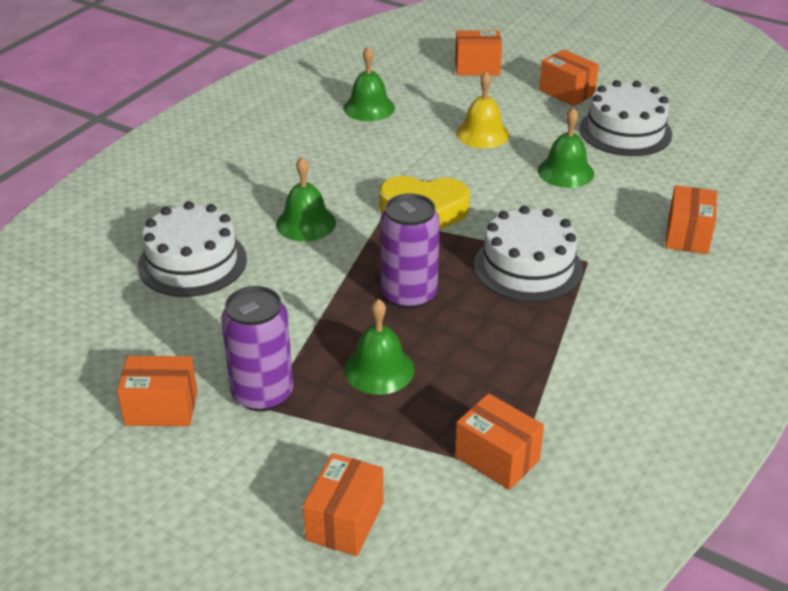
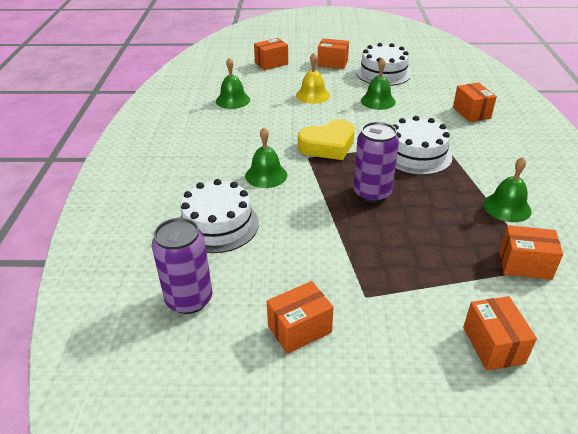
camera: 30 degrees left, 0 degrees up
(262, 393) = (354, 288): purple can -> purple can (189, 299)
(379, 369) = (405, 243): green bell -> green bell (507, 207)

